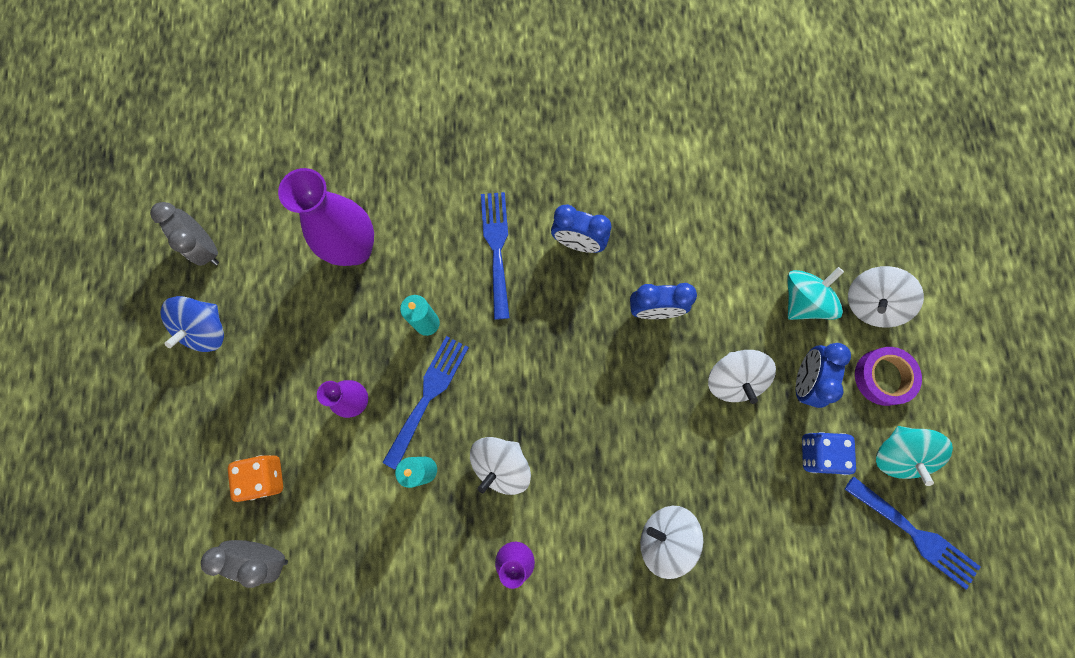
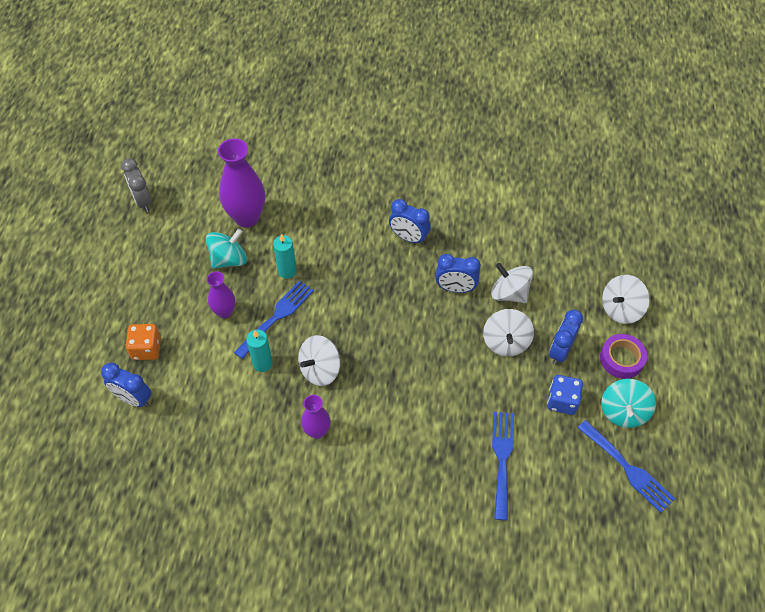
camera: 10 degrees right, 20 degrees down
(206, 329) = (129, 251): blue spinning top -> none
(265, 555) = (133, 399): grey clock -> blue clock
(496, 248) = (348, 232): blue fork -> blue fork (502, 458)
(665, 537) = (432, 437): white spinning top -> white spinning top (509, 293)
(803, 300) = (569, 299): turquoise spinning top -> turquoise spinning top (229, 259)

